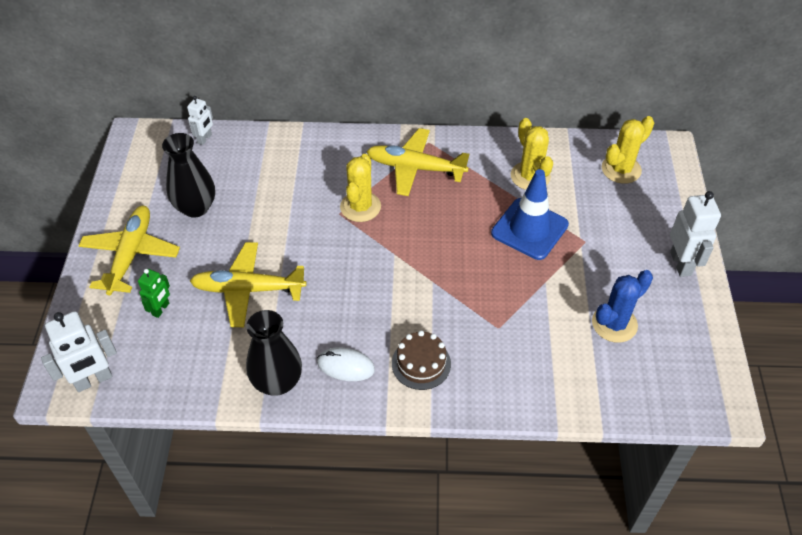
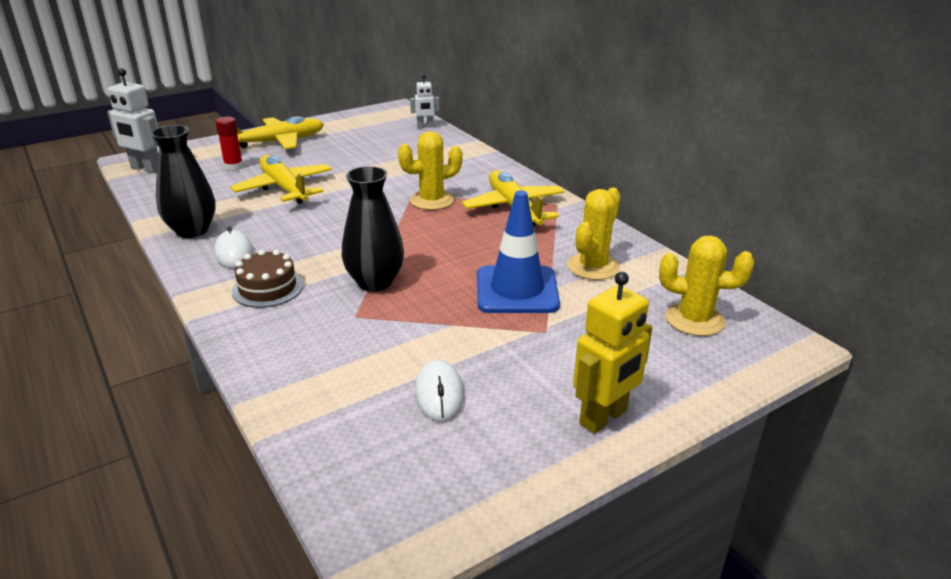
camera: 55 degrees right, 20 degrees down
(161, 309) = (234, 167): green robot -> red glue stick
(196, 207) = (350, 145): black vase -> black vase (375, 282)
(614, 324) = (439, 393): blue cactus -> white mouse
(681, 263) = (604, 417): white robot -> yellow robot

